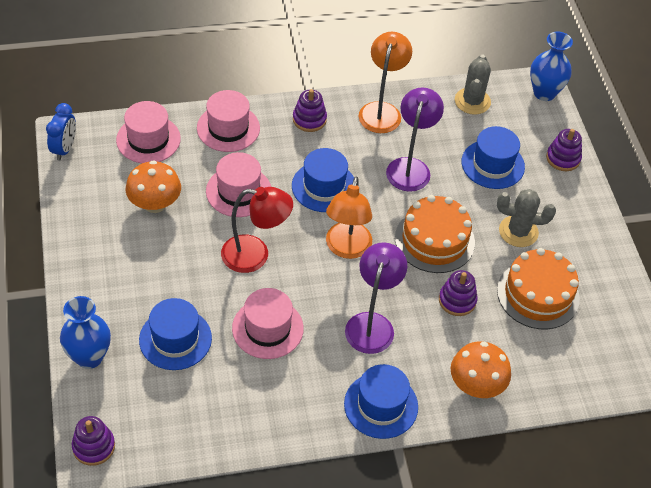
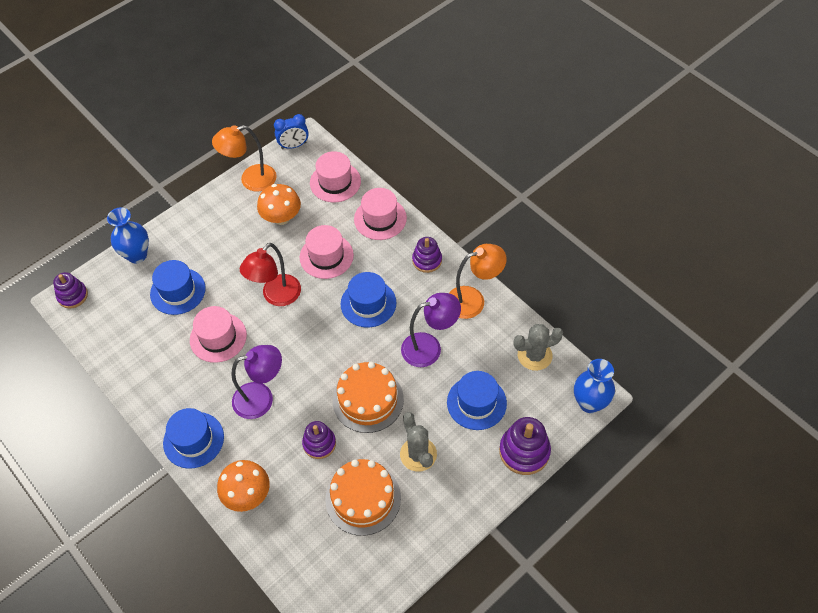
camera: 65 degrees right, 5 degrees up
(255, 255) = (276, 296): red lamp -> red lamp turned 60 degrees clockwise
(346, 248) = (320, 347): orange lamp -> orange lamp (251, 180)
(563, 158) = (524, 451): purple stacking toy -> purple stacking toy, size x1.50

